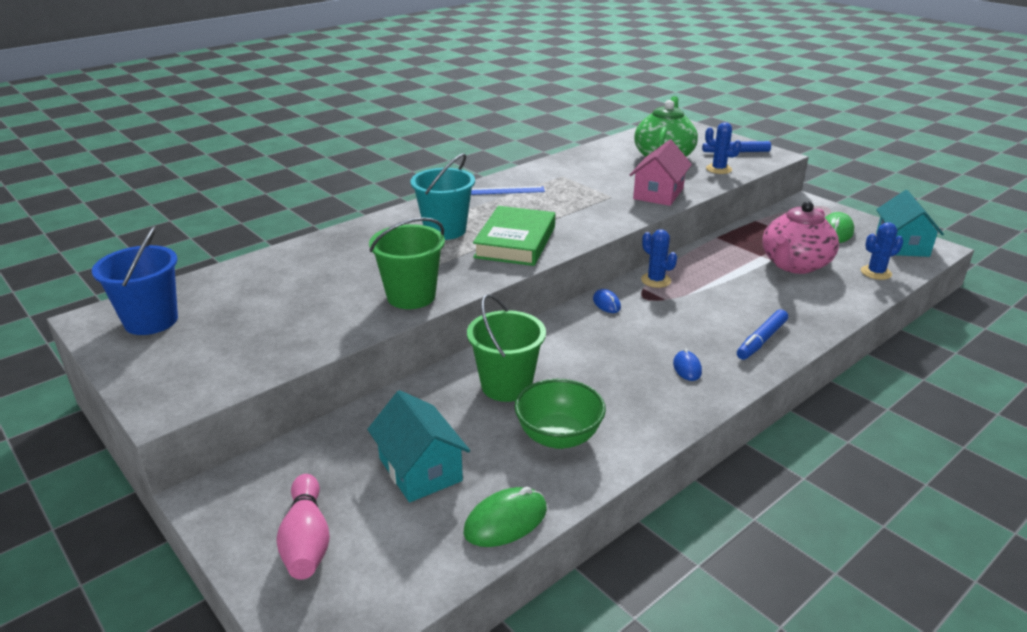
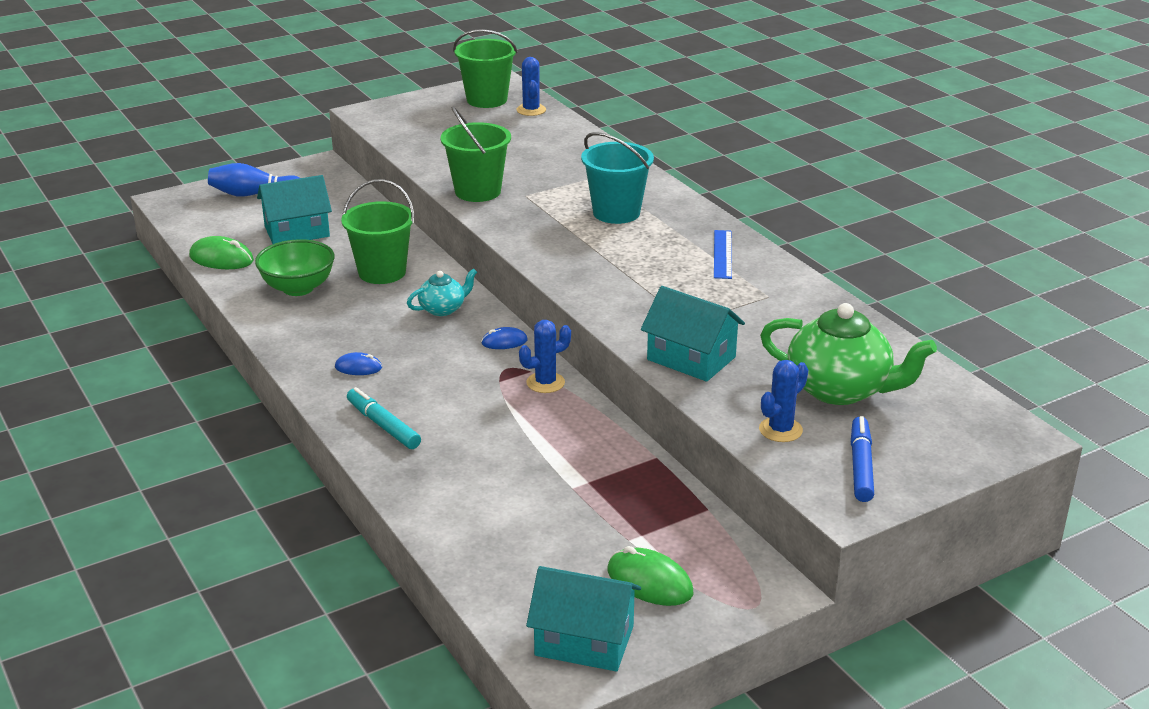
camera: 100 degrees right, 0 degrees up
(151, 321) = (487, 100): blue bucket -> green bucket
(306, 540) = (254, 194): pink bowling pin -> blue bowling pin
(505, 521) = (221, 258): green mouse -> green mouse turned 45 degrees counterclockwise
(515, 242) = (573, 247): green book -> none
(565, 339) = (443, 309): none -> turquoise teapot
(658, 193) = (691, 358): pink house -> turquoise house
(762, 340) = (383, 426): blue marker -> turquoise marker
(794, 265) = (551, 503): pink teapot -> none
(876, 273) = (503, 574): blue cactus -> blue cactus (531, 110)

